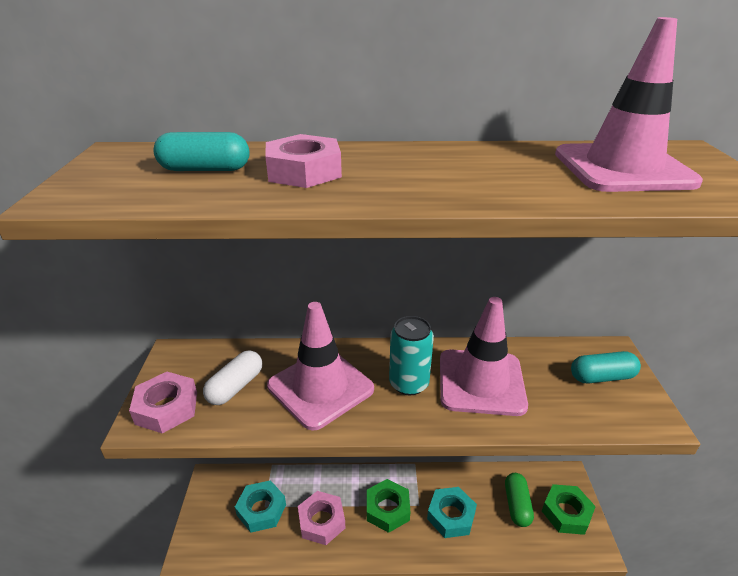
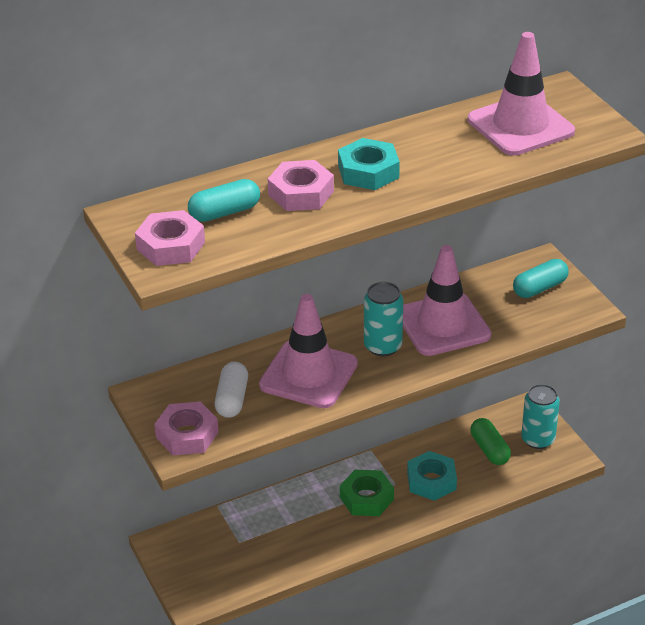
camera: 25 degrees left, 5 degrees up
(261, 510) = (238, 546): turquoise nut -> turquoise nut (368, 172)
(321, 521) = (307, 532): pink nut -> pink nut (171, 246)
(566, 513) = (538, 439): green nut -> turquoise can

